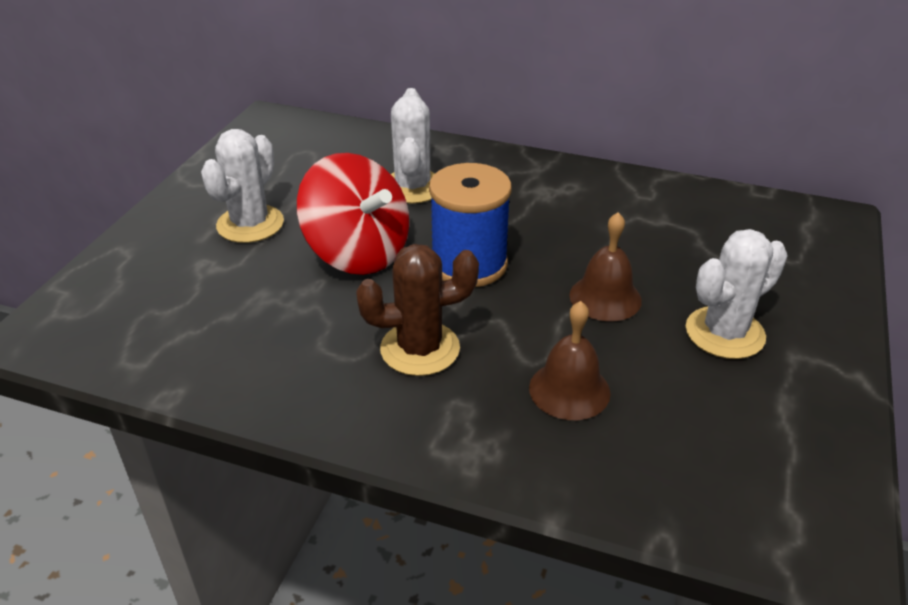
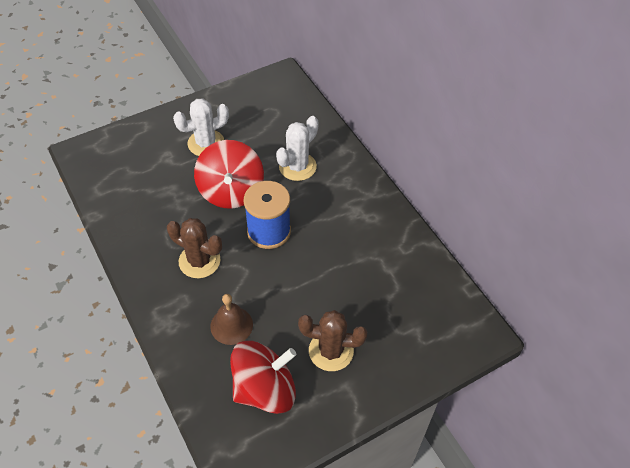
camera: 40 degrees right, 15 degrees up
(605, 297) = (304, 293): brown bell -> none
(717, 429) = (264, 389): none -> red spinning top
(724, 333) = (331, 351): white cactus -> brown cactus

